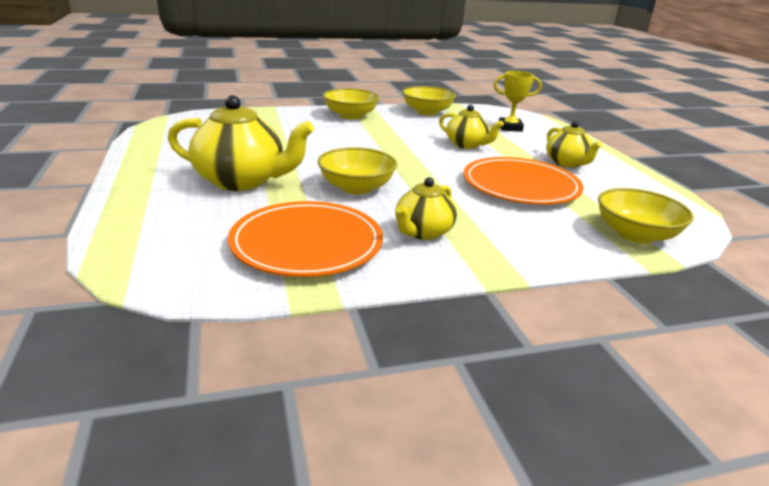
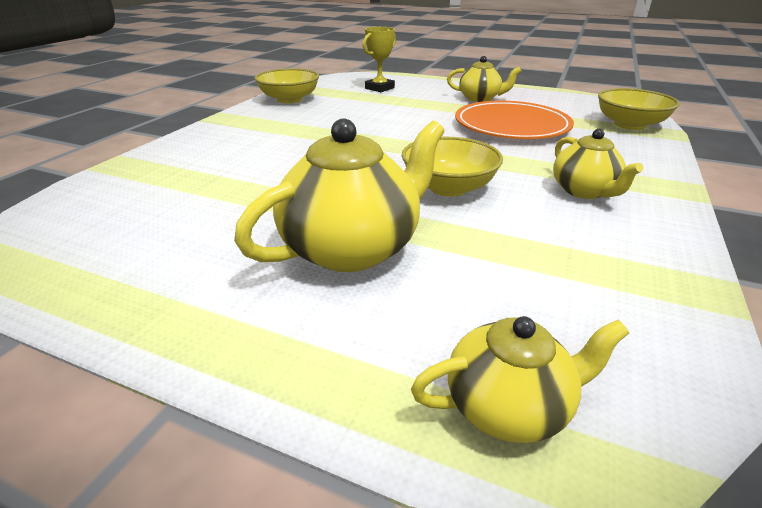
camera: 50 degrees left, 5 degrees up
(307, 244) = (580, 258): orange plate -> none
(350, 116) = (237, 129): yellow bowl -> none
(466, 145) = (397, 113): yellow teapot -> yellow teapot (508, 406)

